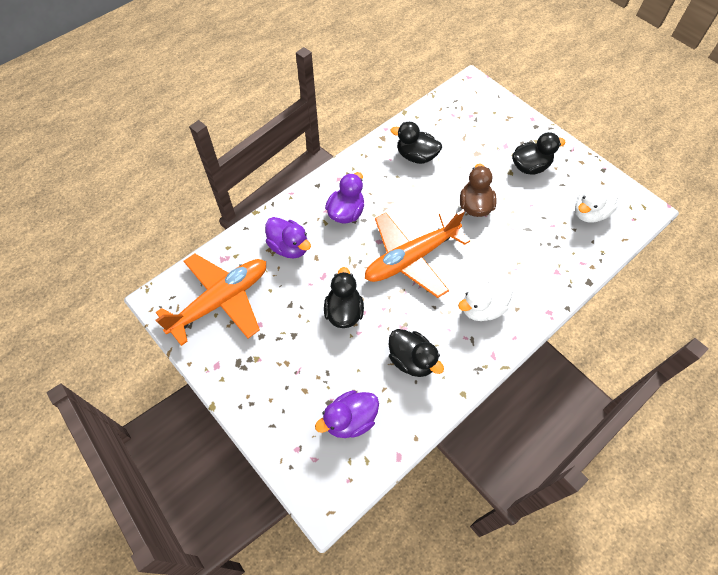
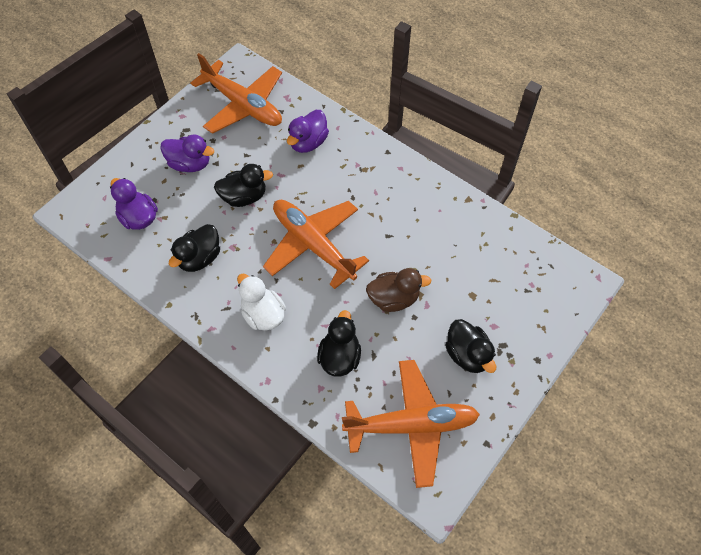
camera: 80 degrees right, 0 degrees up
(346, 212) = (358, 181): purple duck -> purple duck (190, 164)
(416, 156) = (450, 234): black duck -> black duck (339, 357)
(589, 213) = (412, 425): white duck -> orange plane

